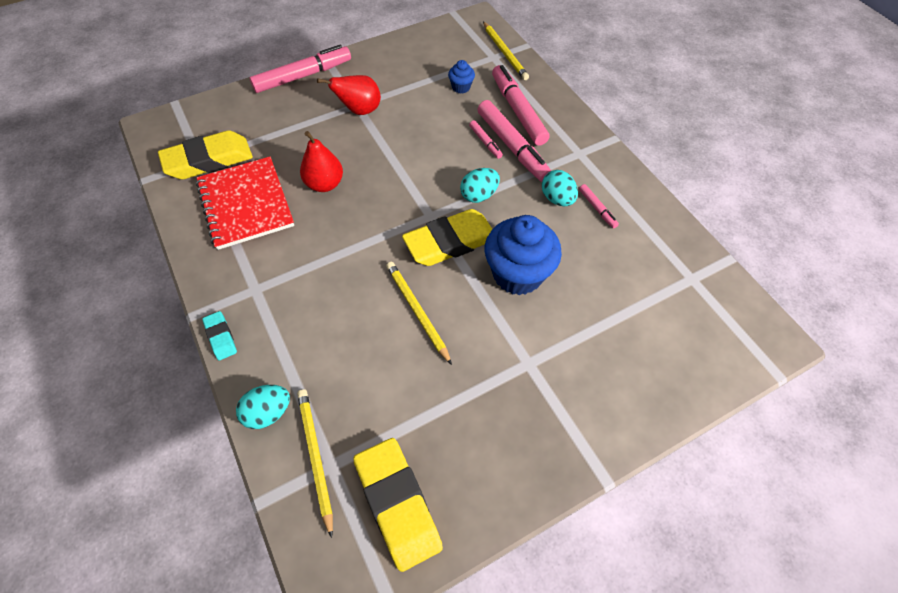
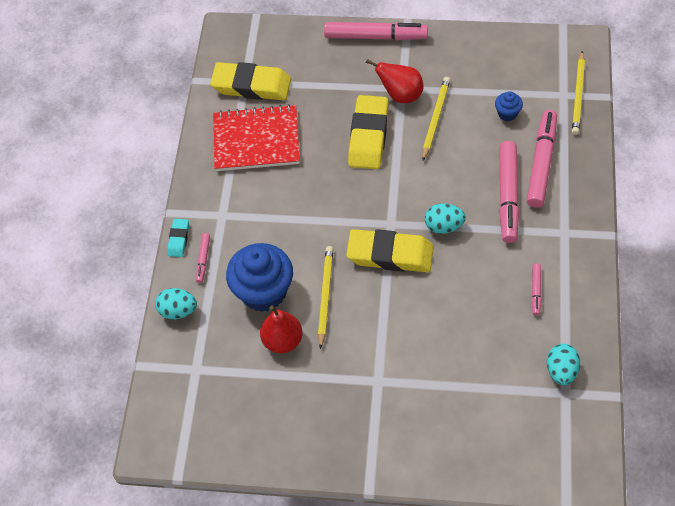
camera: 40 degrees right, 0 degrees up
(245, 204) = (256, 140): red notebook -> red notebook turned 75 degrees clockwise
(315, 457) = (189, 358): yellow pencil -> yellow pencil (435, 119)
(324, 184) = (326, 152): red pear -> red pear (283, 340)
(398, 504) = (221, 418): yellow eraser -> yellow eraser (368, 136)
(485, 142) = (487, 180): pink marker -> pink marker (203, 260)
(517, 274) = (423, 309): blue cupcake -> blue cupcake (263, 292)
(557, 199) = (508, 264): turquoise egg -> turquoise egg (561, 371)

